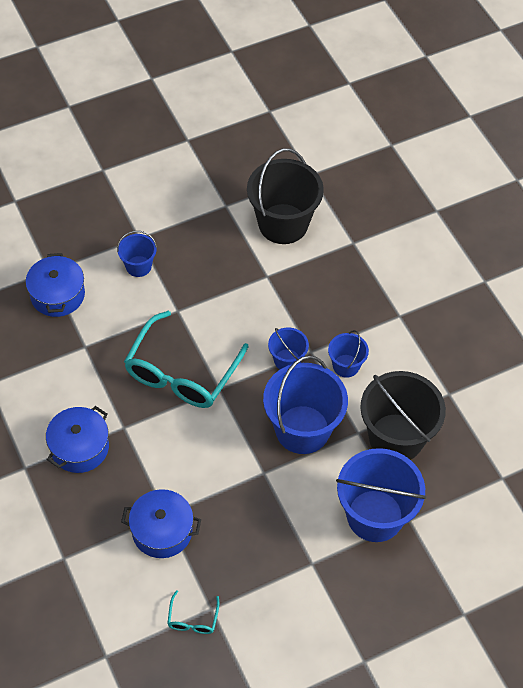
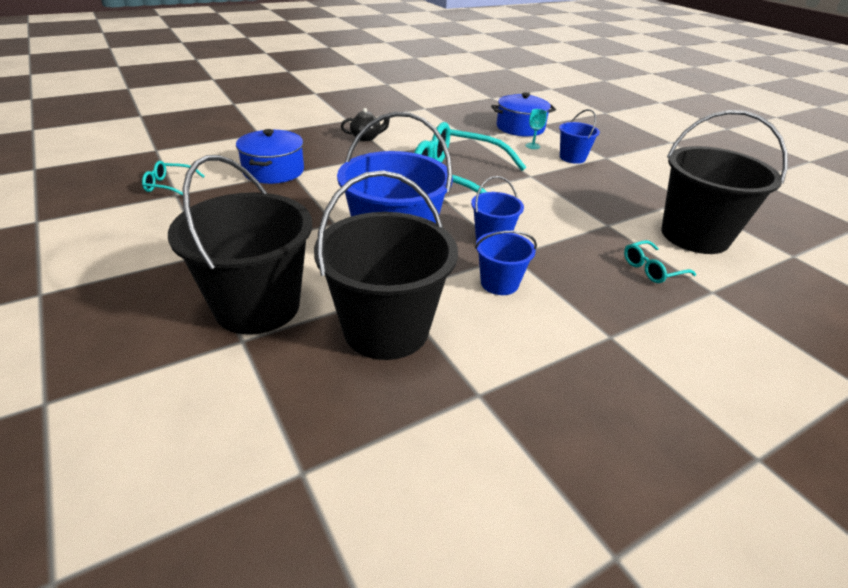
camera: 85 degrees right, 20 degrees down
(79, 447) = (366, 137): blue pot -> black teapot
(108, 294) = (532, 146): none -> turquoise goblet
(327, 268) = (652, 269): none -> turquoise glasses
(375, 515) = (257, 306): blue bucket -> black bucket

